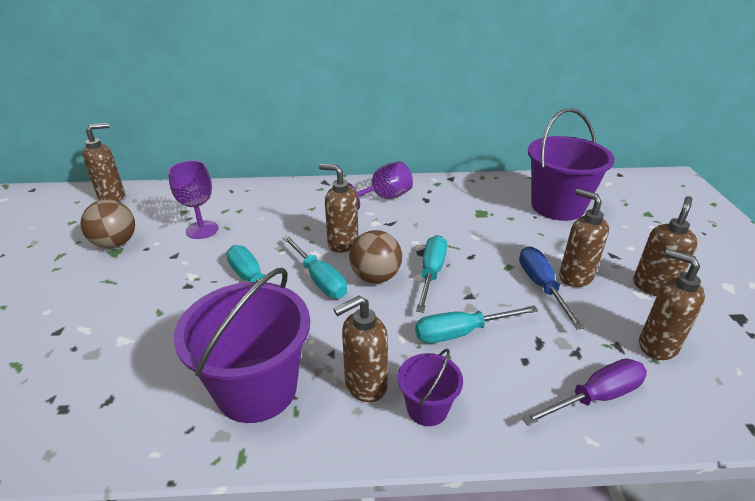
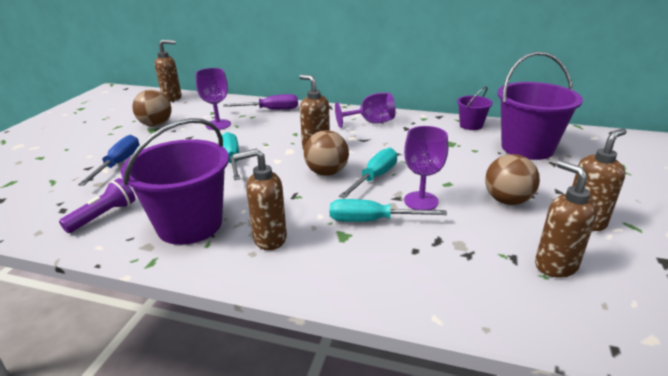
camera: 20 degrees right, 5 degrees down
(131, 403) = (104, 216): none -> purple flashlight
(319, 279) = (282, 167): turquoise screwdriver -> none
(427, 408) = (307, 264): purple bucket -> purple bucket (471, 125)
(495, 295) = (421, 201): none -> purple goblet
(541, 286) = (469, 202): blue screwdriver -> blue screwdriver (119, 163)
(575, 276) = (507, 200): brown soap dispenser -> brown ball
(595, 397) = (463, 289): purple screwdriver -> purple screwdriver (271, 110)

